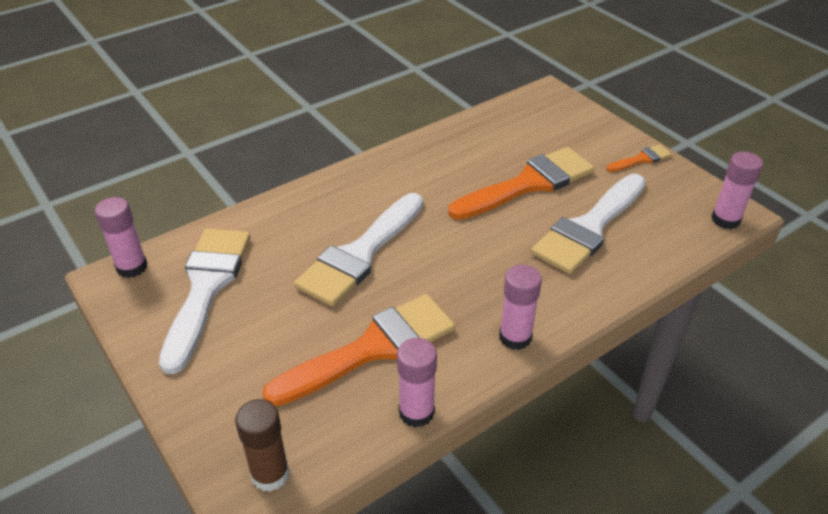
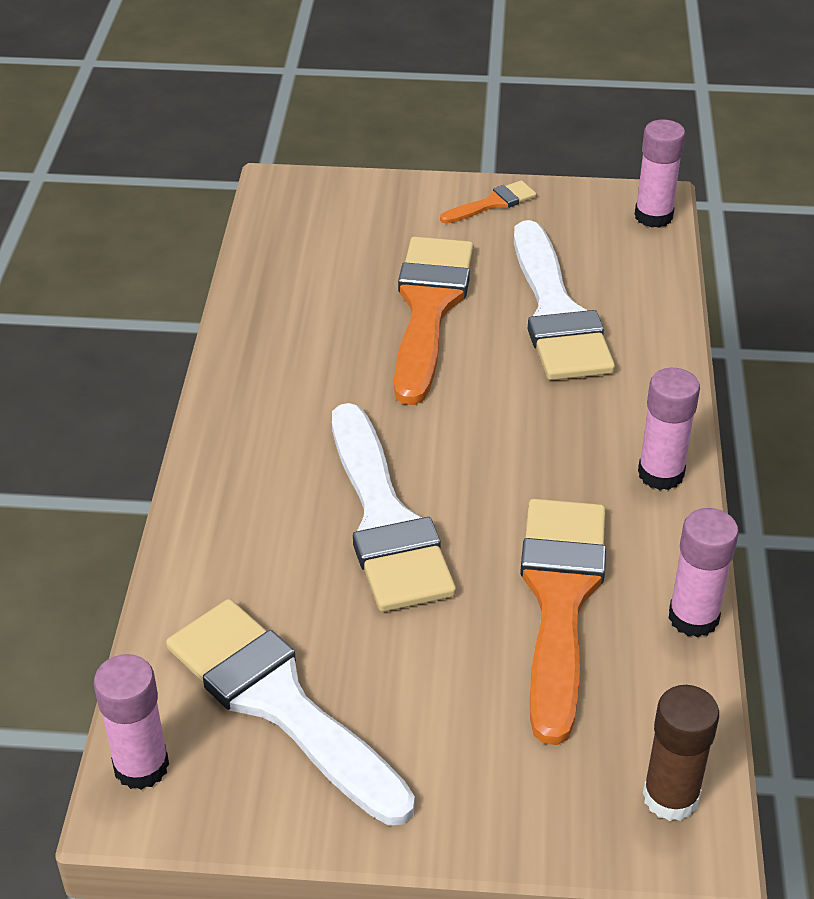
camera: 50 degrees left, 0 degrees up
(641, 159) = (493, 203): orange brush -> orange brush turned 45 degrees clockwise

